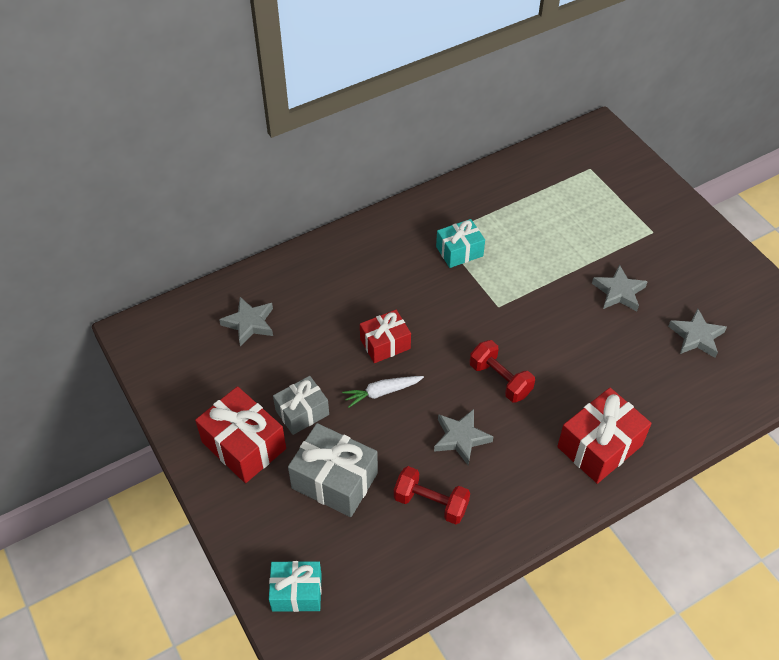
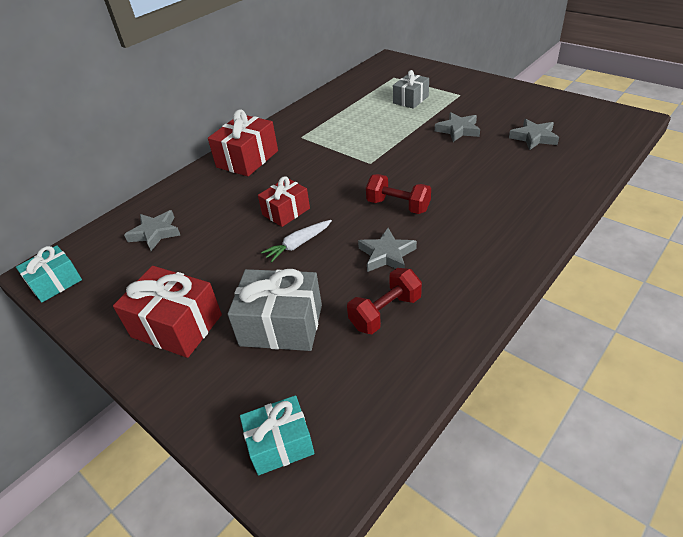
camera: 15 degrees left, 10 degrees down
(302, 412) = (228, 281): grey gift -> grey gift (410, 100)
(431, 503) = (385, 312): red dumbbell -> red dumbbell turned 45 degrees counterclockwise
(459, 251) = (321, 141): turquoise gift -> turquoise gift (55, 283)
(599, 446) = (510, 223): red gift -> red gift (247, 159)

